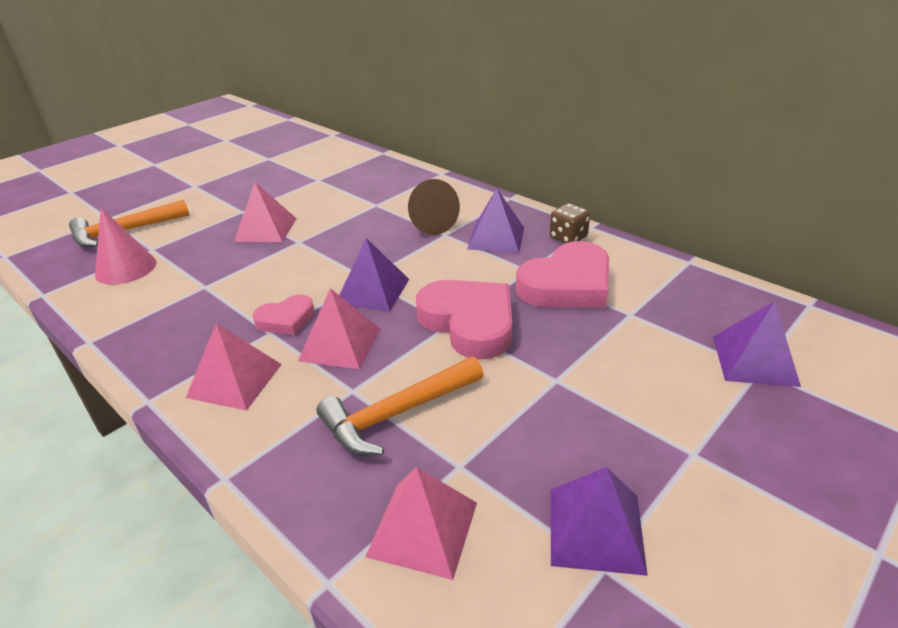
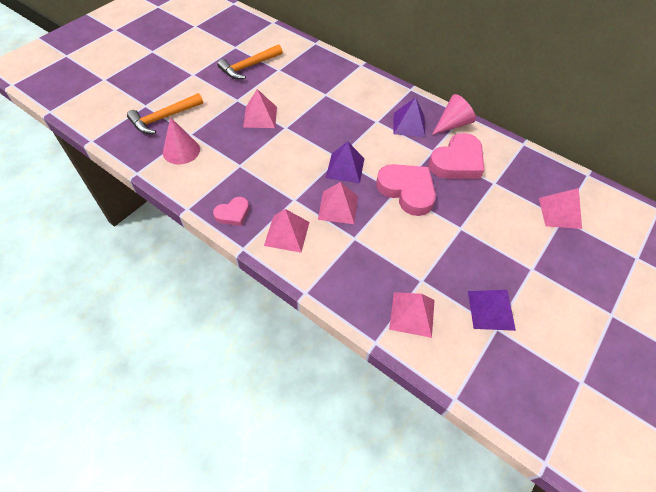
camera: 10 degrees left, 20 degrees up
(286, 319) = (300, 190): pink heart -> pink heart (233, 214)
(397, 413) = (383, 251): orange hammer -> orange hammer (249, 66)
(429, 223) = (365, 111): brown cone -> none
(568, 237) = (452, 124): brown dice -> pink cone
(754, 360) = (559, 213): purple pyramid -> pink pyramid

